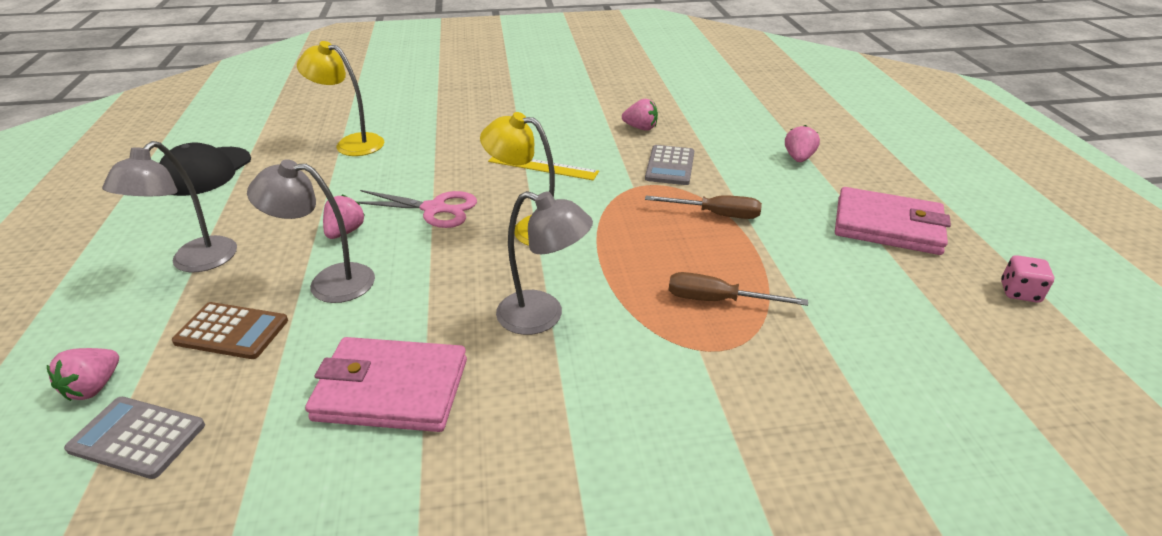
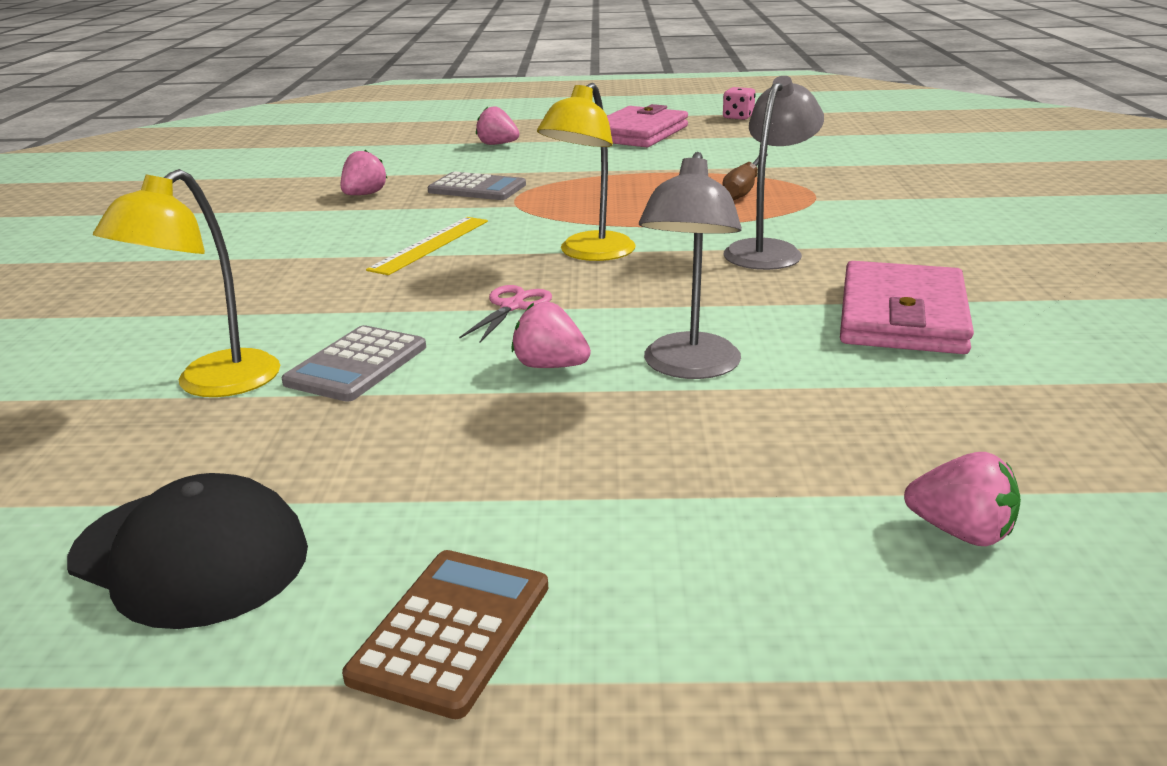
camera: 80 degrees left, 10 degrees down
(137, 437) = (1043, 467): grey calculator -> grey calculator (356, 365)
(195, 262) = (605, 498): grey lamp -> none
(232, 331) = (808, 429): brown calculator -> brown calculator (452, 631)
(435, 209) = (512, 306): pink scissors -> pink scissors, size x0.65
(716, 214) = (594, 179): brown screwdriver -> none

